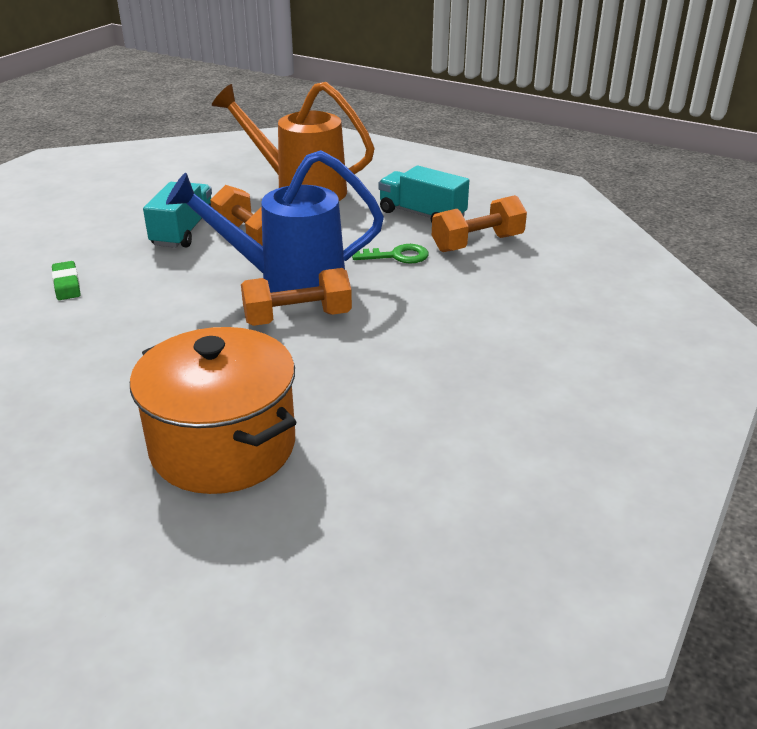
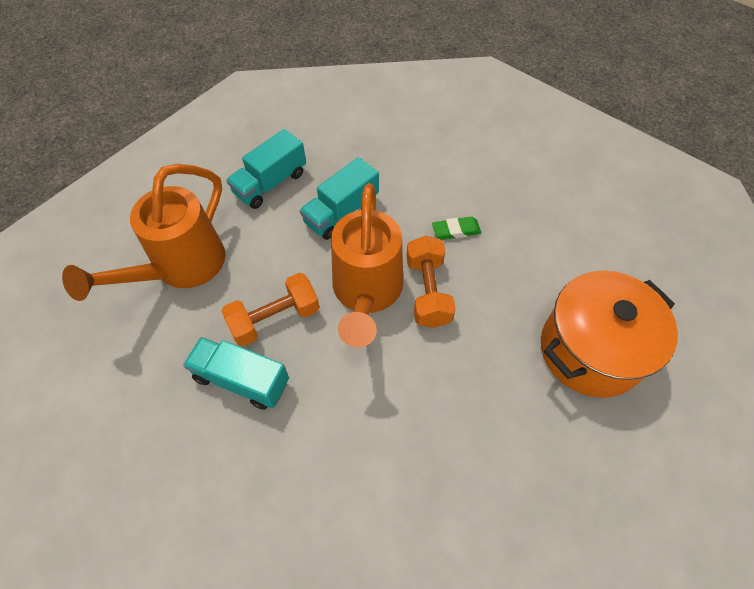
camera: 80 degrees left, 25 degrees up
(67, 284) = (330, 493): green eraser -> green eraser (456, 230)
(289, 281) = (366, 293): blue watering can -> orange watering can
(397, 256) = (341, 212): green key -> turquoise truck
(477, 243) = (333, 158): orange dumbbell -> none

